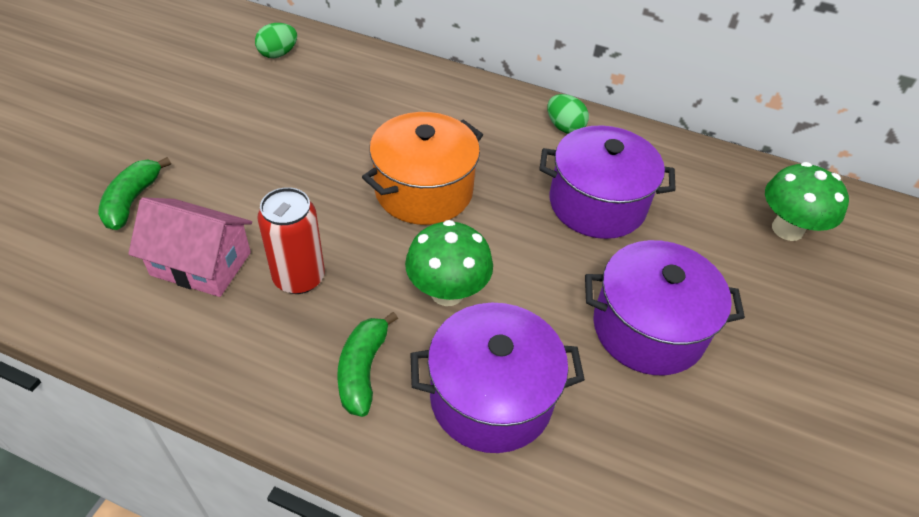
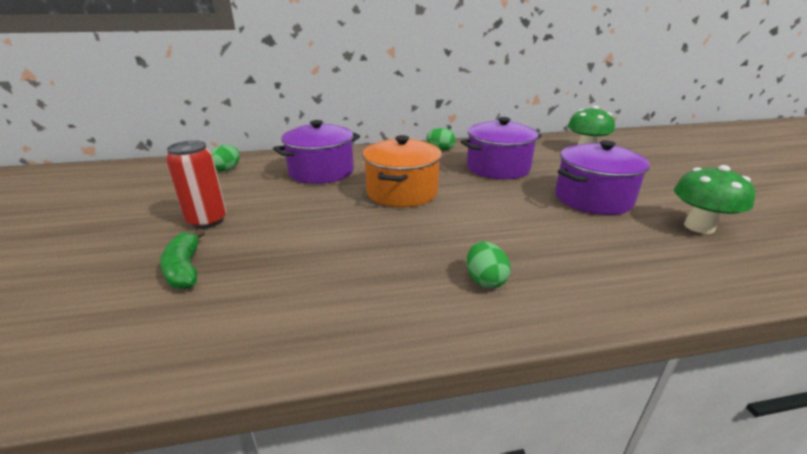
camera: 30 degrees left, 20 degrees down
(201, 264) = (291, 279): pink house -> none
(299, 278) = (377, 256): red can -> red can (207, 221)
(363, 370) = (485, 280): green banana -> green egg
(447, 292) = (478, 225): green mushroom -> green mushroom (699, 227)
(491, 397) = (573, 257): purple pot -> purple pot (321, 172)

